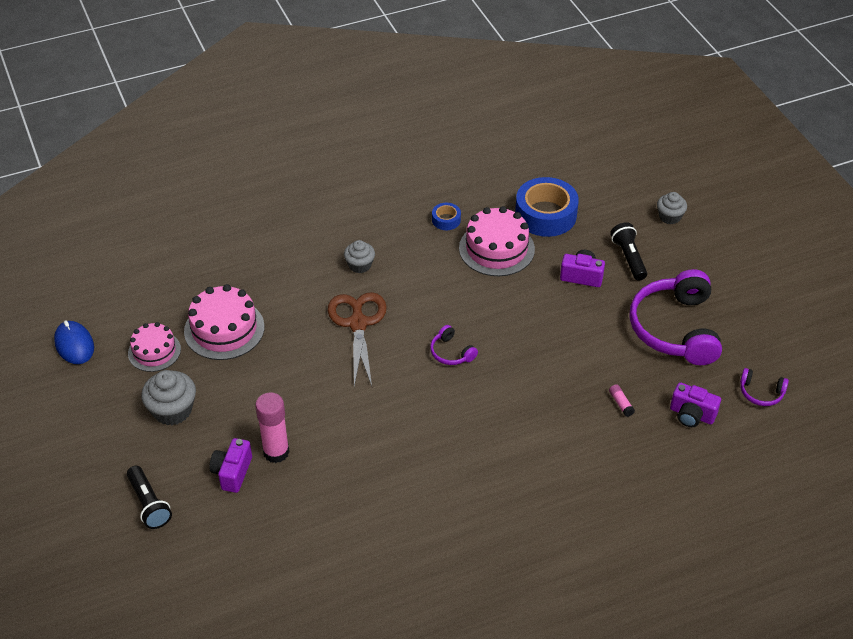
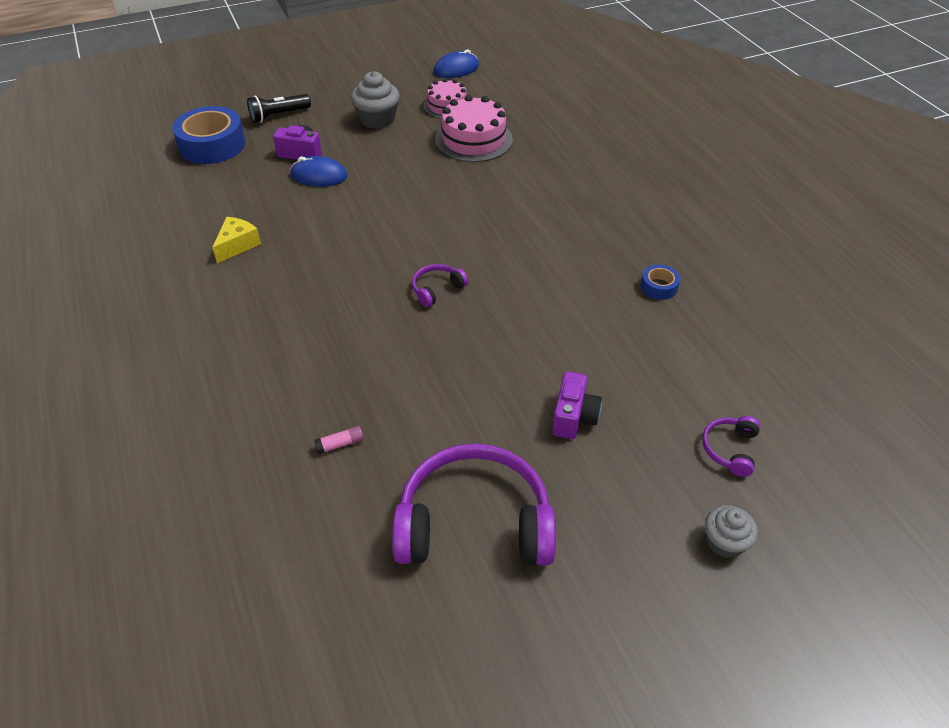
camera: 90 degrees right, 0 degrees up
(276, 452) = (319, 176): pink glue stick -> blue mouse
(358, 324) = (481, 220): brown scissors -> none
(360, 265) = (570, 220): grey cupcake -> none
(389, 506) = (237, 245): none -> yellow cheese
(496, 249) = (614, 332): pink cake -> none
(545, 215) = (691, 384): blue tape -> blue tape (212, 145)
(628, 258) = (618, 476): black flashlight -> none
(691, 415) = (308, 526): purple camera -> none
(761, 393) = (336, 629): purple headphones -> purple headphones (729, 449)

